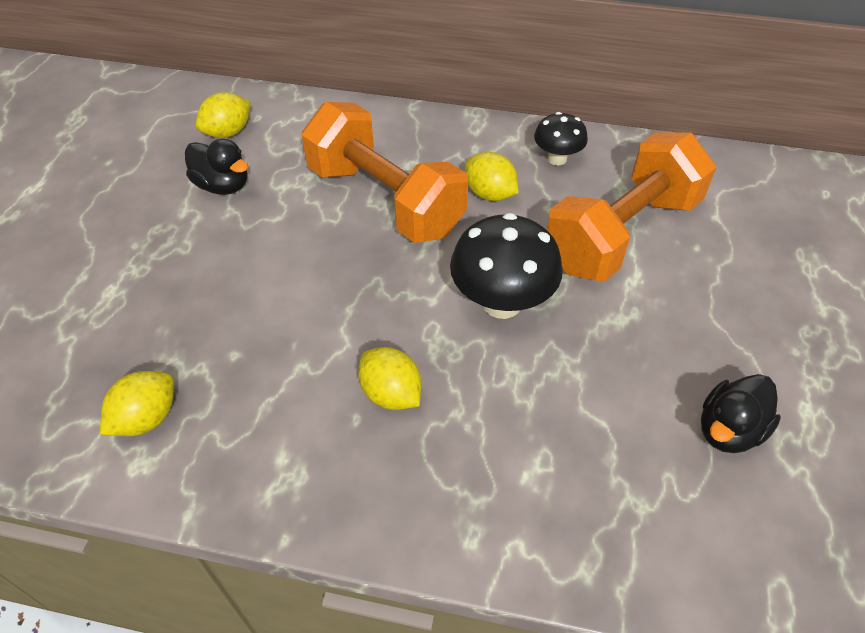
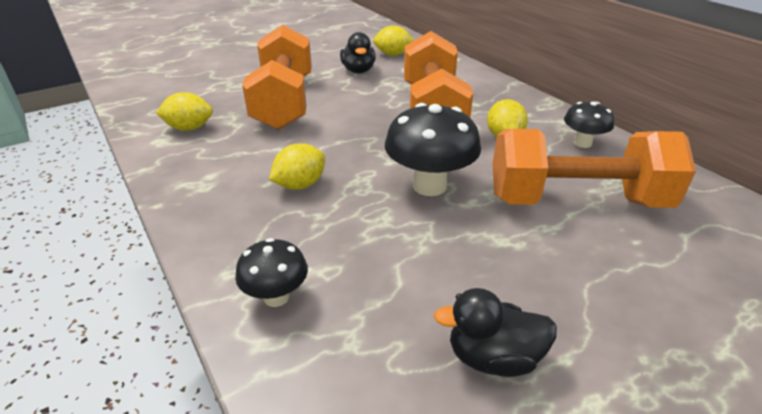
camera: 45 degrees right, 15 degrees down
(205, 295) = (284, 102): none -> orange dumbbell
(391, 394) = (300, 185): yellow lemon -> yellow lemon turned 45 degrees clockwise
(539, 522) = (276, 297): none -> black mushroom

